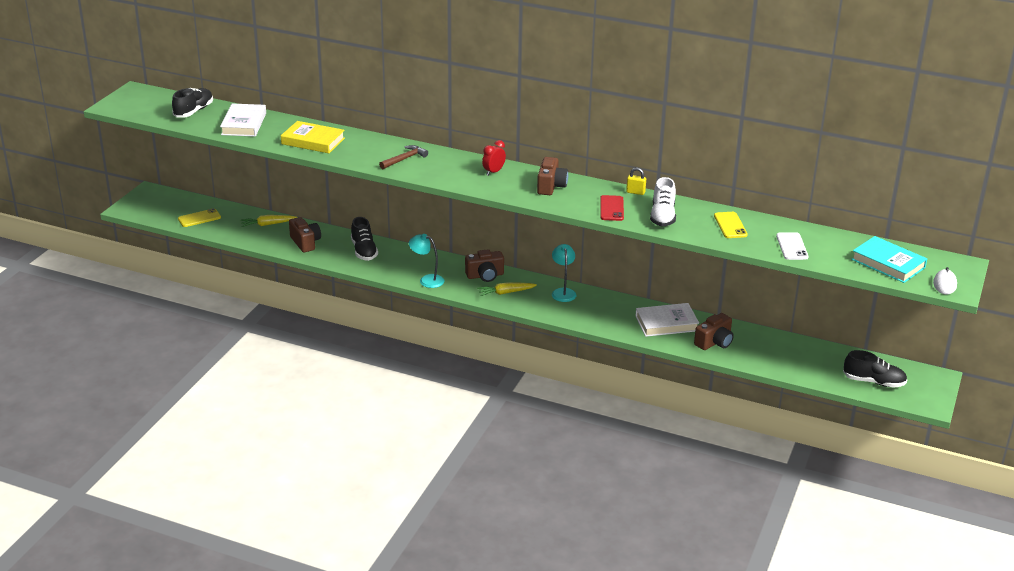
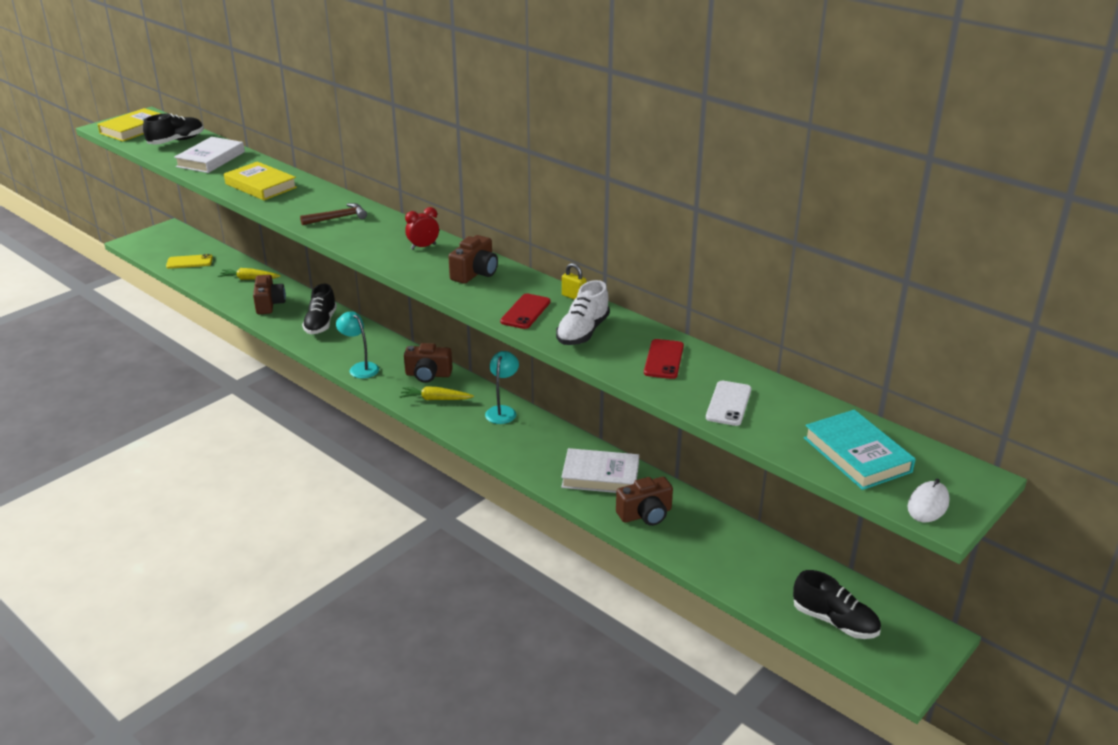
camera: 20 degrees right, 0 degrees up
(141, 105) = (134, 129): none -> yellow book
(730, 225) = (664, 359): yellow phone -> red phone

